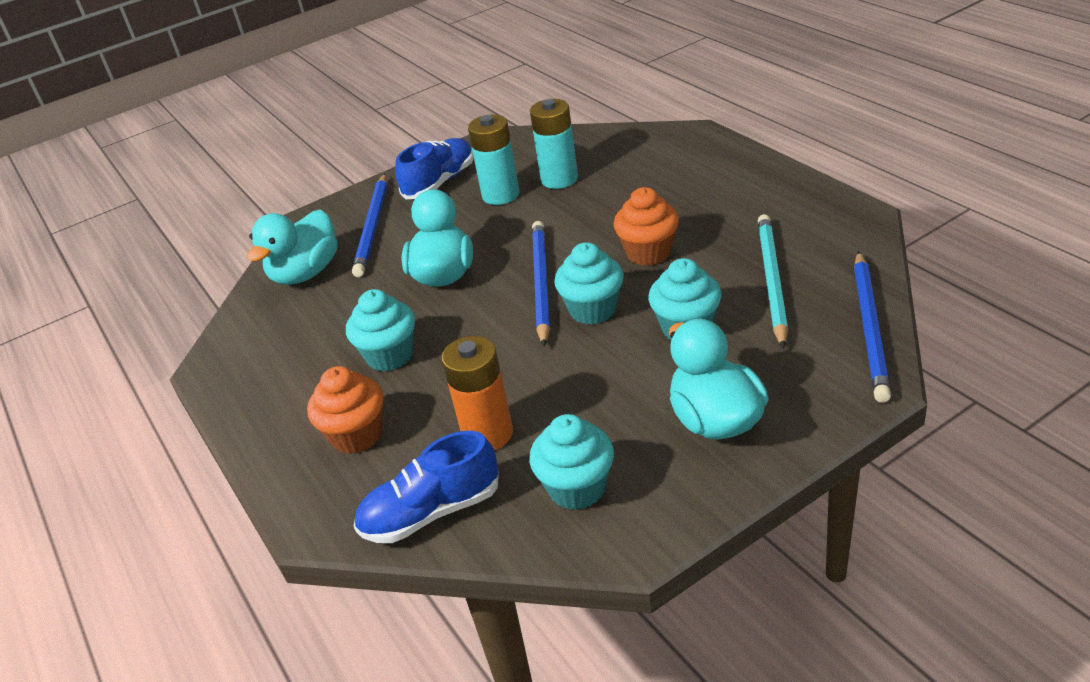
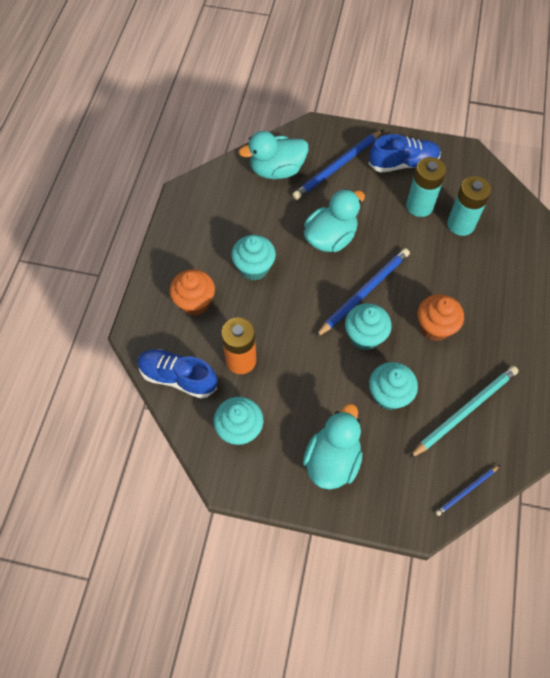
camera: 40 degrees right, 25 degrees up
(870, 328) = (466, 491): blue pencil -> blue pencil, size x0.54

